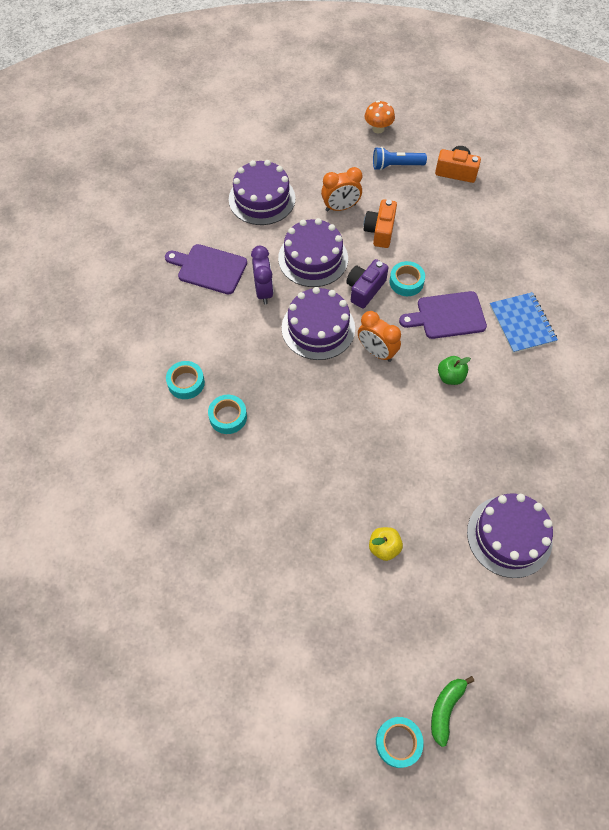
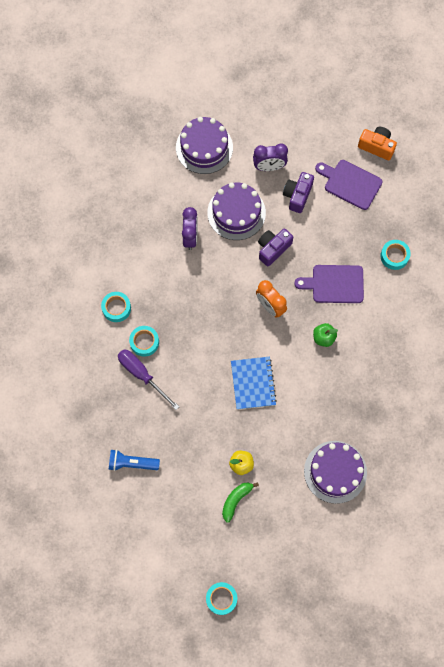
camera: 10 degrees right, 10 degrees up
(209, 268) = (149, 208): purple cutting board -> purple cutting board (350, 183)
(231, 456) = (142, 375): none -> purple screwdriver
(318, 328) = (228, 278): purple cake -> none
(340, 207) = (269, 167): orange clock -> purple clock
(378, 129) = (319, 90): orange mushroom -> none
(380, 231) = (297, 195): orange camera -> purple camera
(396, 166) = (326, 132): blue flashlight -> blue flashlight (132, 463)
(406, 282) = (308, 247): turquoise tape -> turquoise tape (394, 256)
(446, 708) = (259, 583): green banana -> green banana (236, 500)
(522, 324) = (393, 301): blue notebook -> blue notebook (253, 383)

